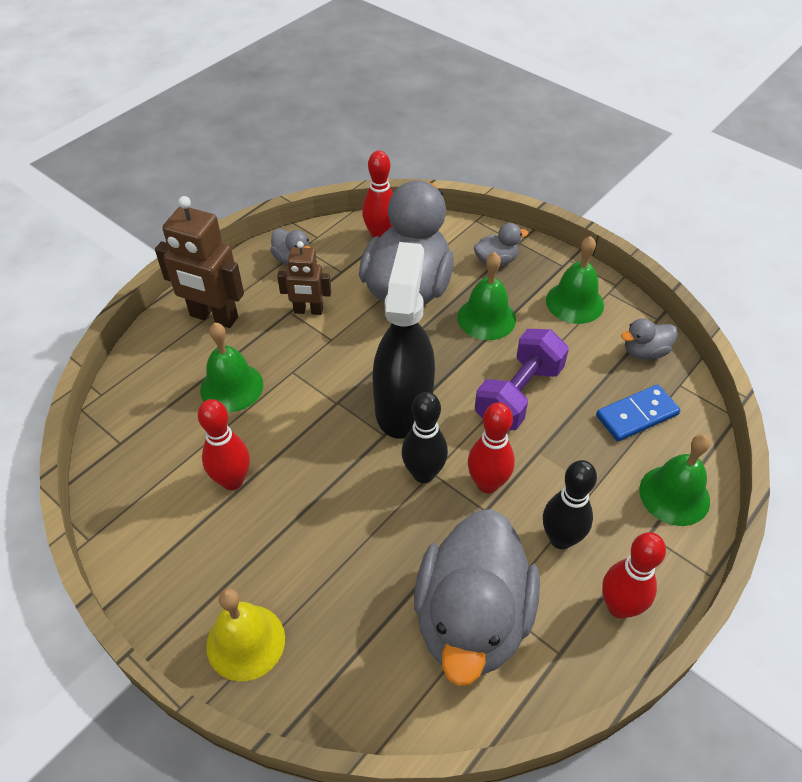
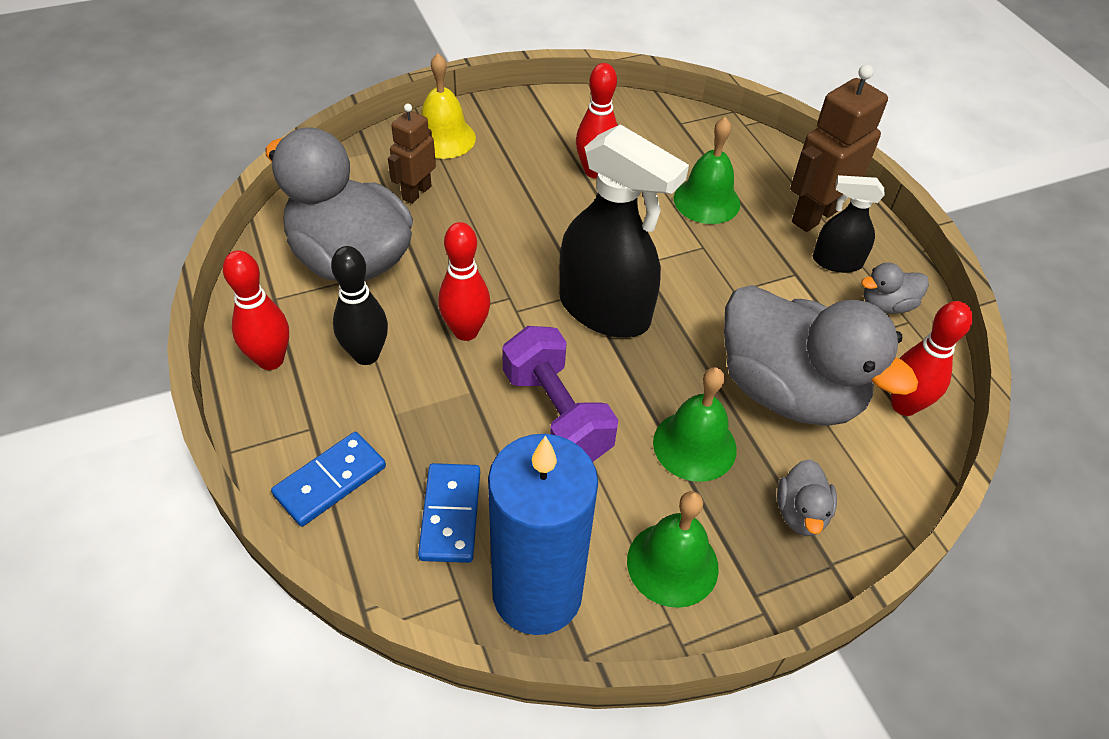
camera: 115 degrees right, 0 degrees up
(262, 293) = (836, 262): none -> black spray bottle
(308, 311) = (789, 288): brown robot -> brown robot (416, 192)
(423, 473) = (512, 290): black bowling pin -> none
(645, 352) = (537, 593): grey duck -> blue candle
(674, 495) = (330, 481): green bell -> blue domino

